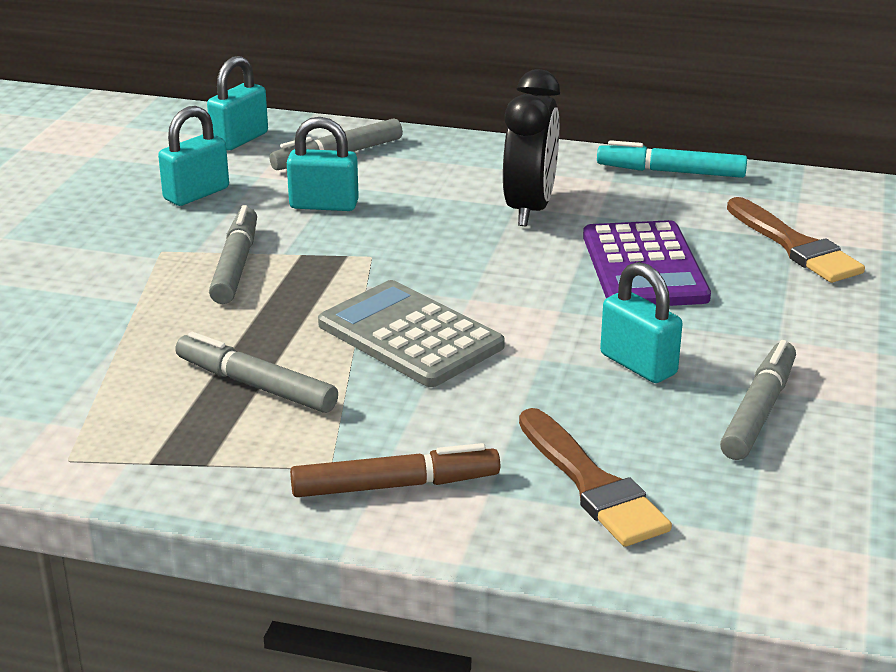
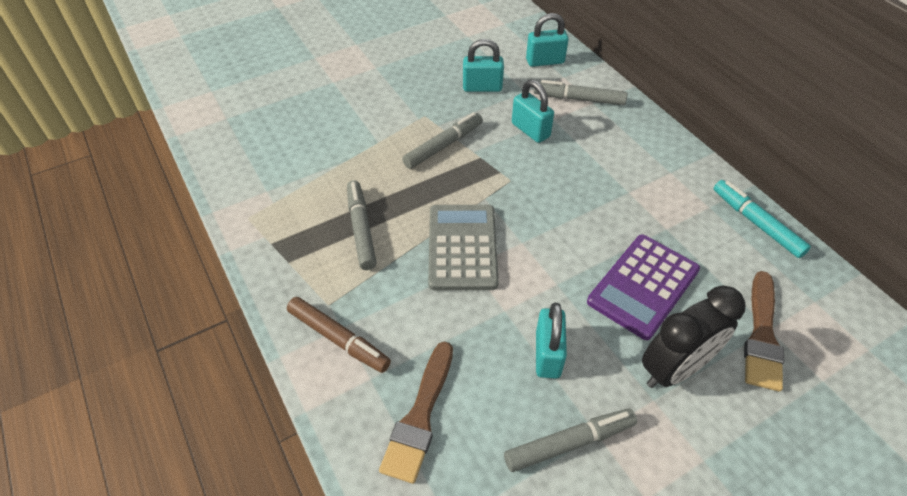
camera: 45 degrees right, 20 degrees up
(529, 209) = (633, 199): black clock -> black clock (674, 369)

